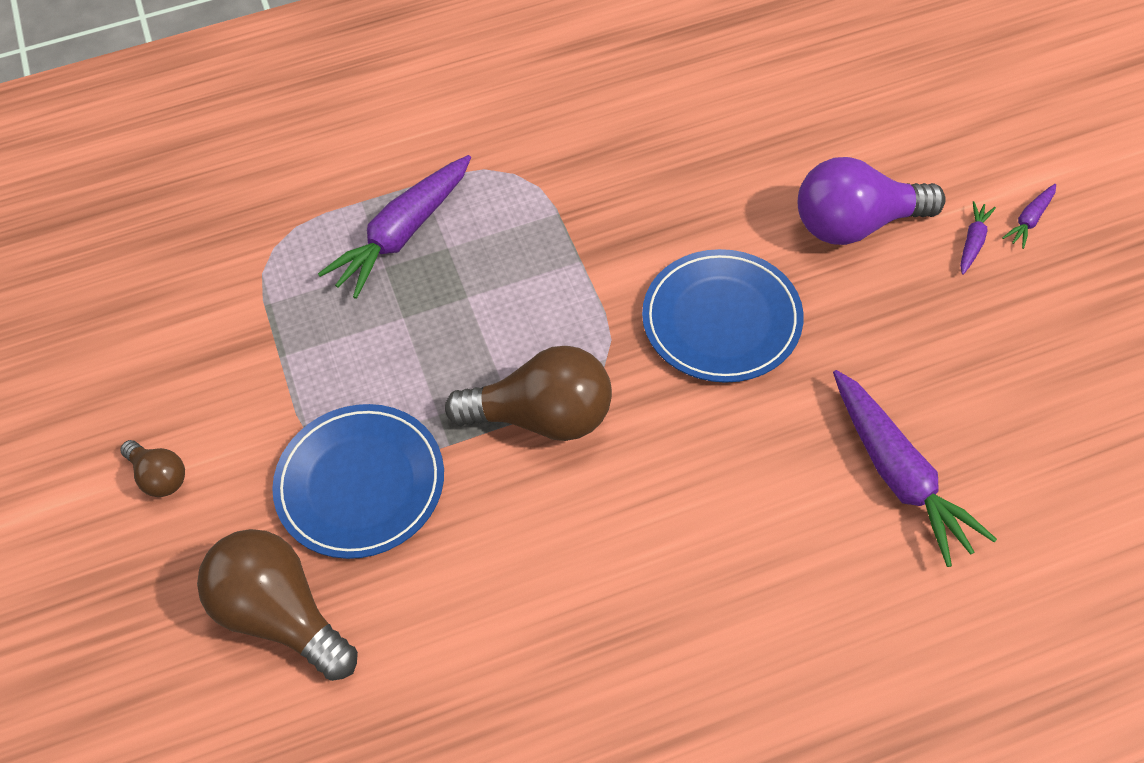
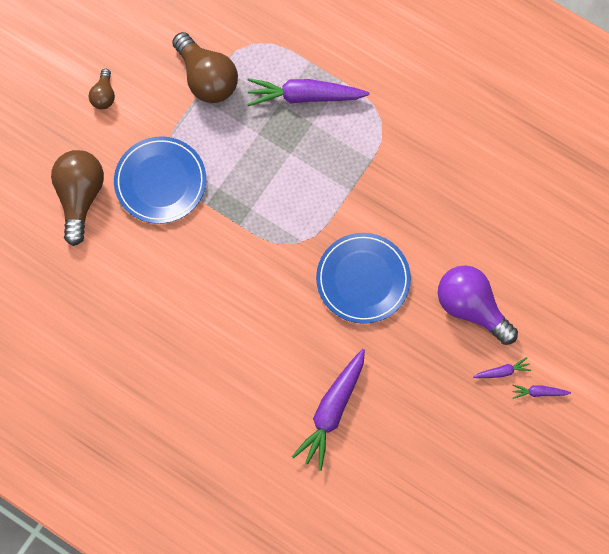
camera: 50 degrees right, 15 degrees up
(543, 417) = (250, 235): brown light bulb -> brown light bulb (206, 78)

